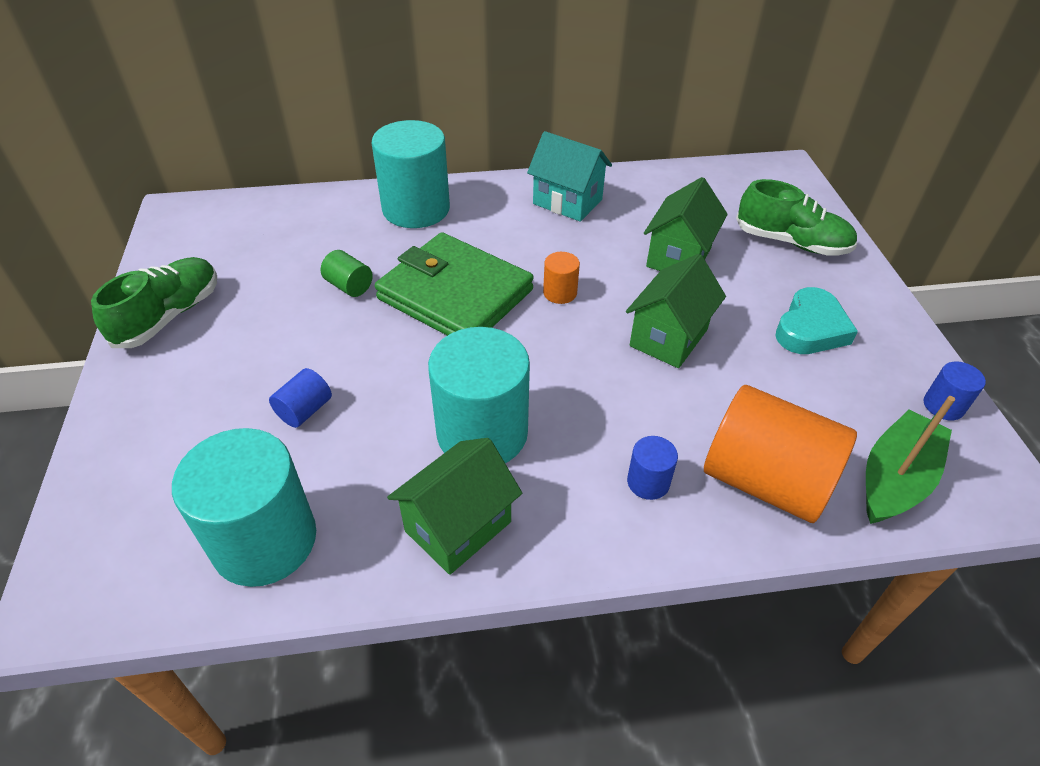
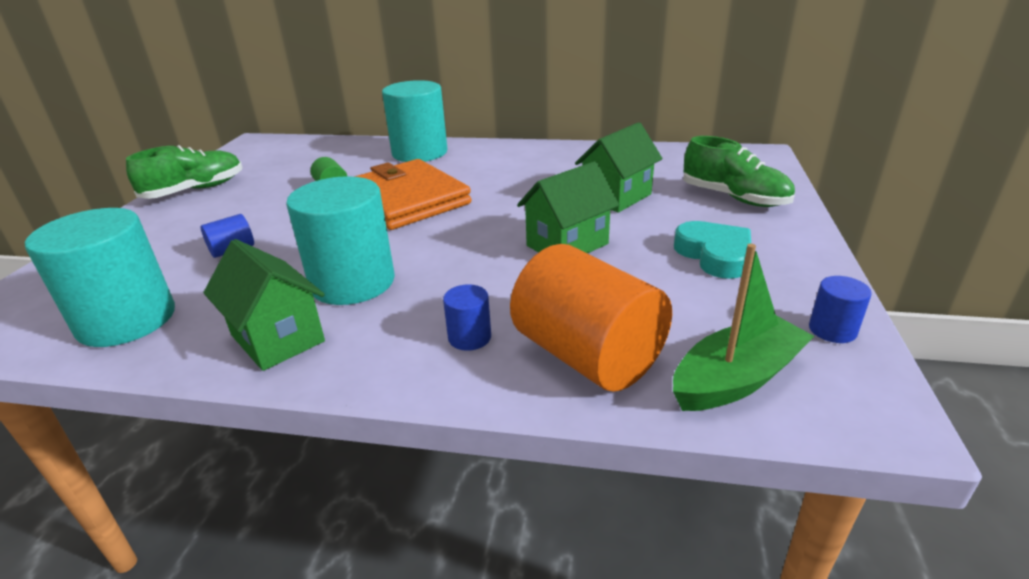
camera: 20 degrees right, 15 degrees down
(455, 294) = (406, 200): green wallet -> orange wallet
(458, 526) = (277, 338): green house -> green house turned 75 degrees clockwise
(560, 293) = (492, 207): orange cylinder -> none
(567, 202) = (543, 158): turquoise house -> none
(810, 328) = (715, 255): turquoise heart -> turquoise heart turned 75 degrees counterclockwise

